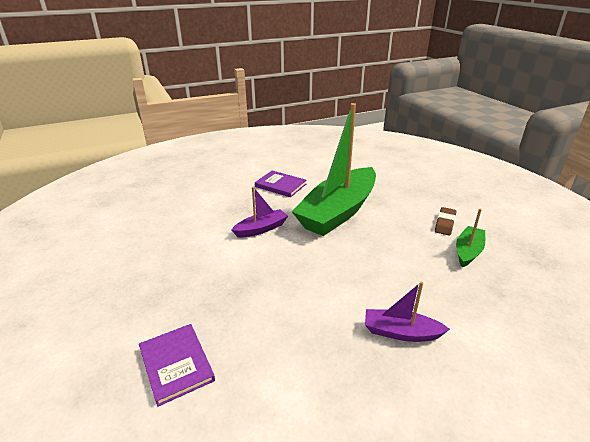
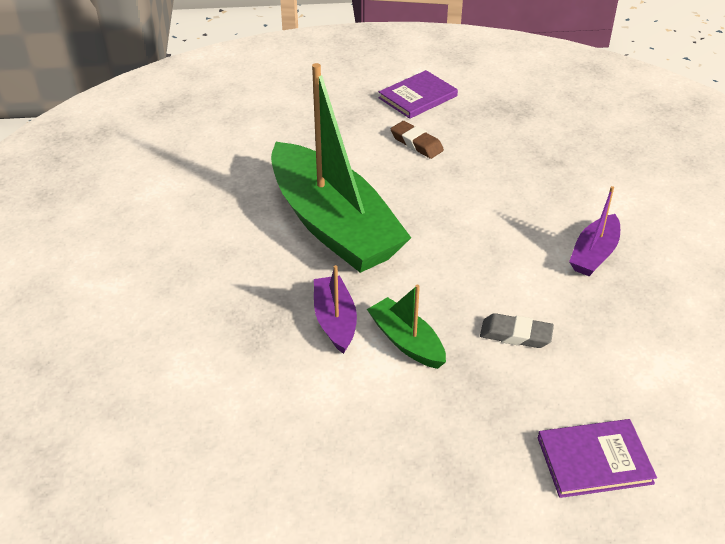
camera: 70 degrees left, 10 degrees up
(280, 185) = (208, 266): purple book -> purple book (418, 97)
(284, 302) = (515, 335): none -> grey eraser
(468, 251) = (480, 151): green boat -> green boat (406, 341)

